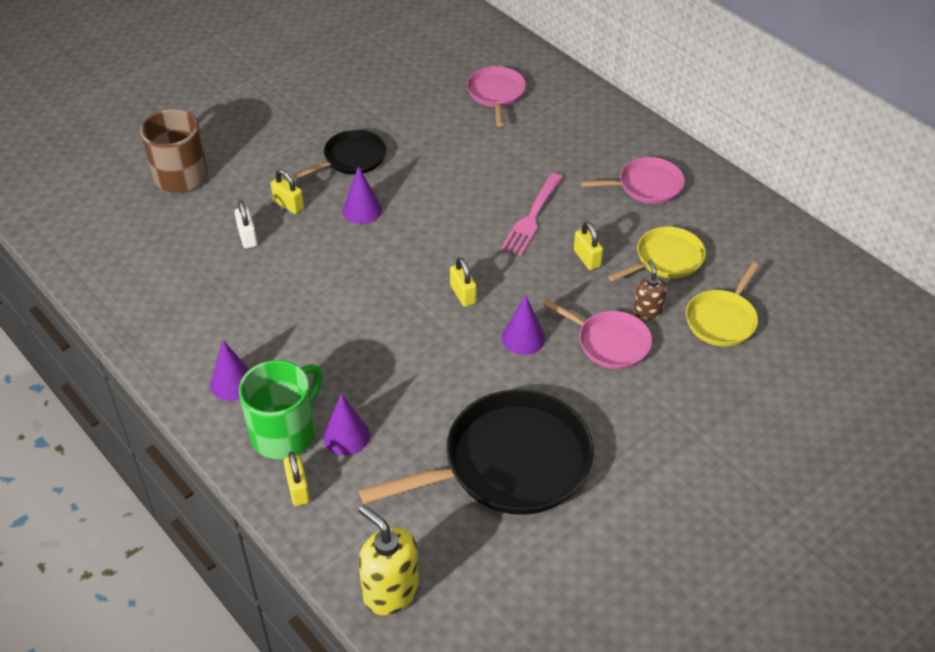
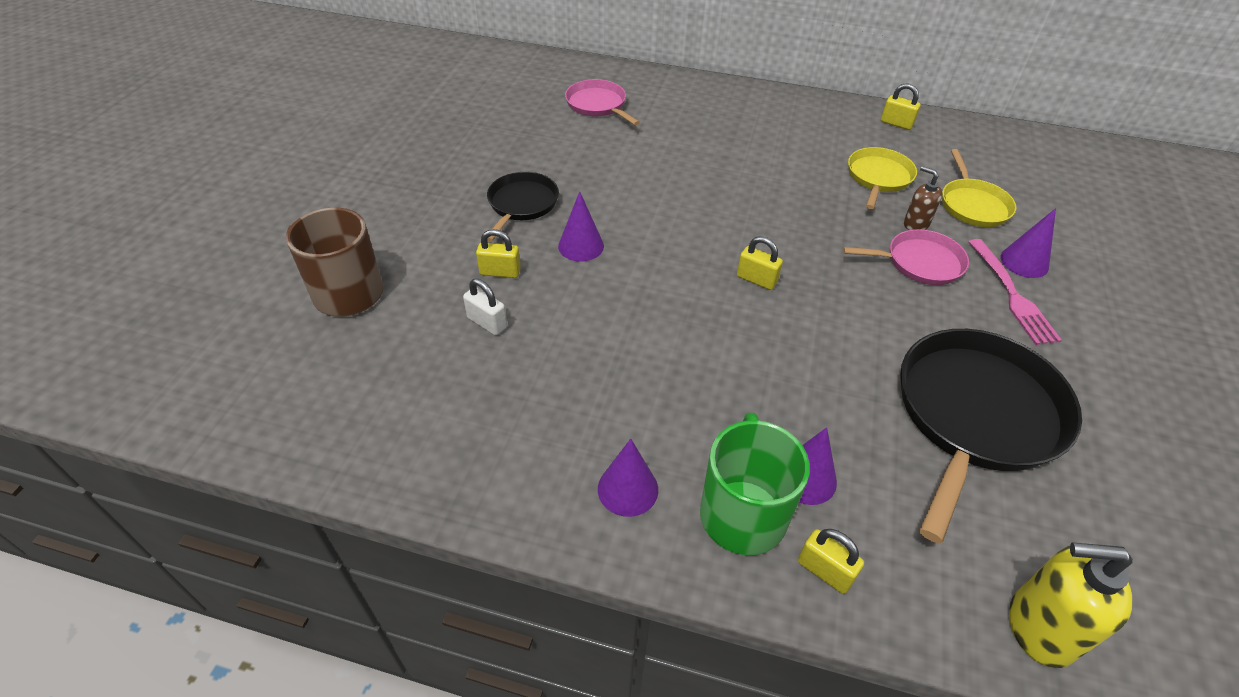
camera: 35 degrees left, 0 degrees up
(523, 338) = (850, 293): purple cone -> purple cone (1024, 262)
(532, 216) = (738, 188): pink fork -> pink fork (1011, 294)
(587, 258) = (820, 203): yellow padlock -> yellow padlock (896, 123)
(646, 186) = (797, 129): pink pan -> none

